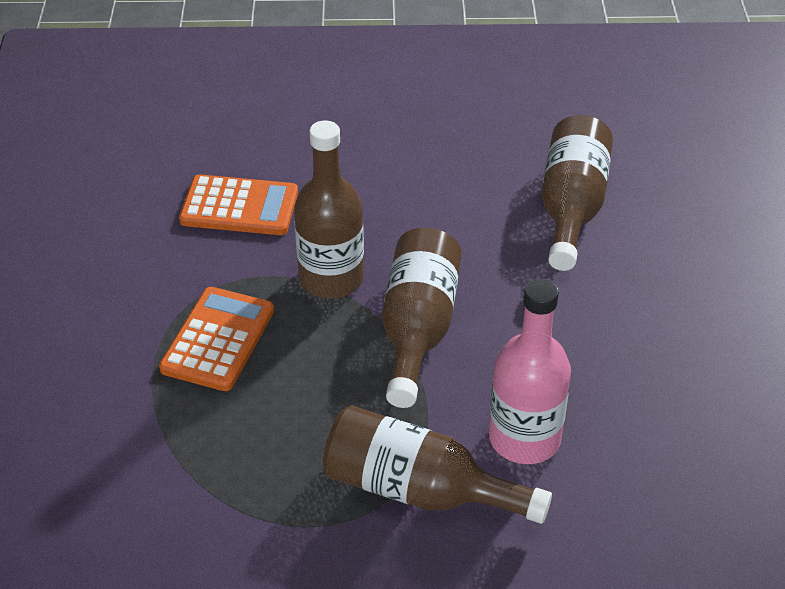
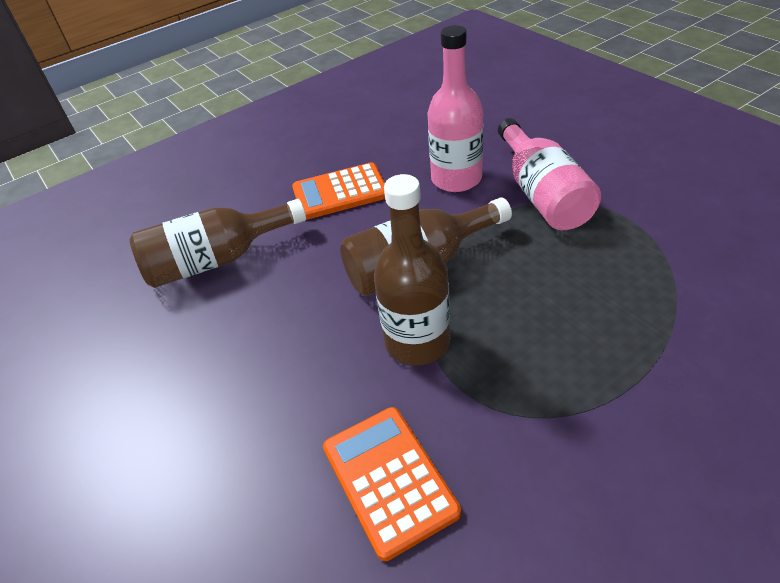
camera: 120 degrees left, 0 degrees up
(218, 339) = (556, 365): orange calculator -> orange calculator (340, 192)
(418, 490) = (542, 194): brown bottle -> pink bottle

